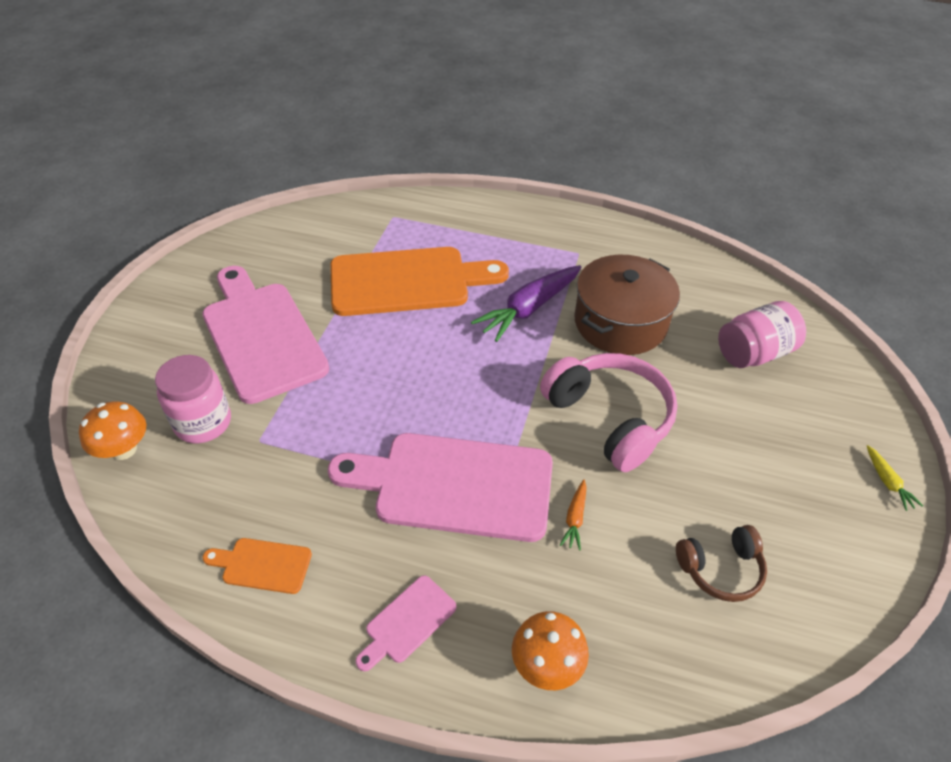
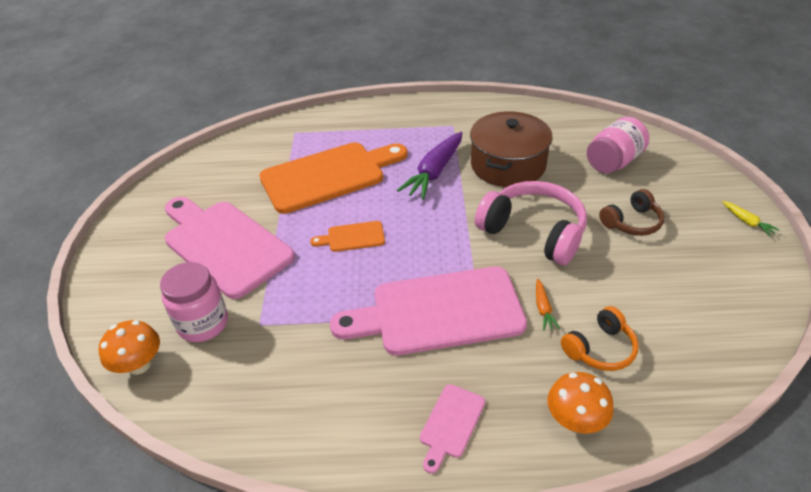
camera: 15 degrees left, 5 degrees down
(262, 565) = (308, 419): orange cutting board -> orange cutting board (352, 237)
(617, 588) = (600, 349): none -> orange headphones
(720, 569) = (666, 312): brown headphones -> brown headphones (632, 222)

